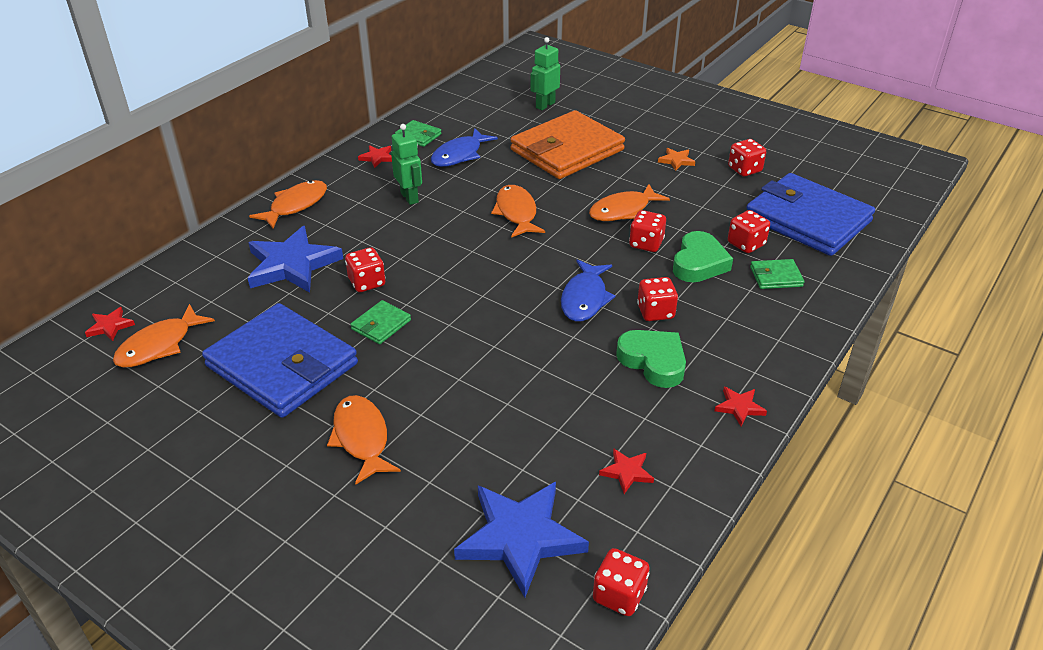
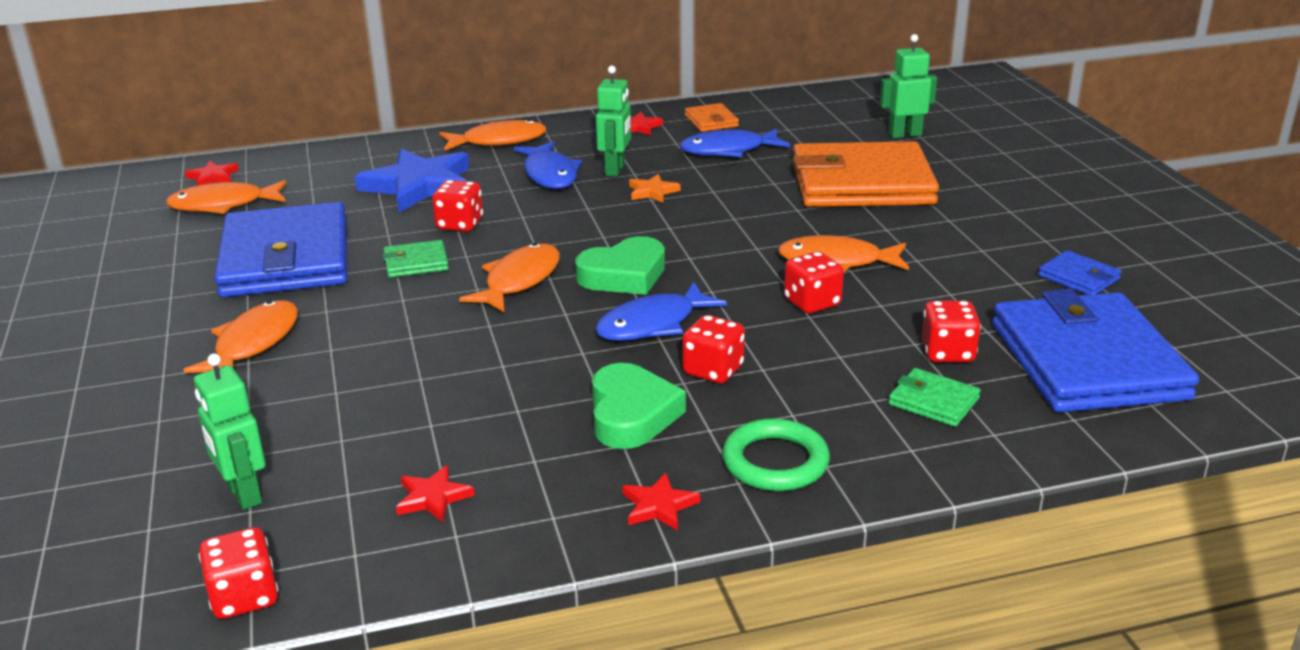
camera: 40 degrees right, 10 degrees down
(371, 218) = (550, 174): none -> blue fish
(418, 136) = (711, 121): green wallet -> orange wallet
(516, 213) = (706, 220): orange fish -> orange fish (519, 280)
(520, 538) = (243, 494): blue star -> green robot
(676, 161) = (991, 237): orange star -> orange star (652, 192)
(699, 263) = (849, 347): green heart -> green heart (624, 275)
(744, 169) = (1078, 277): red dice -> blue wallet
(755, 350) = (775, 462): none -> green ring

